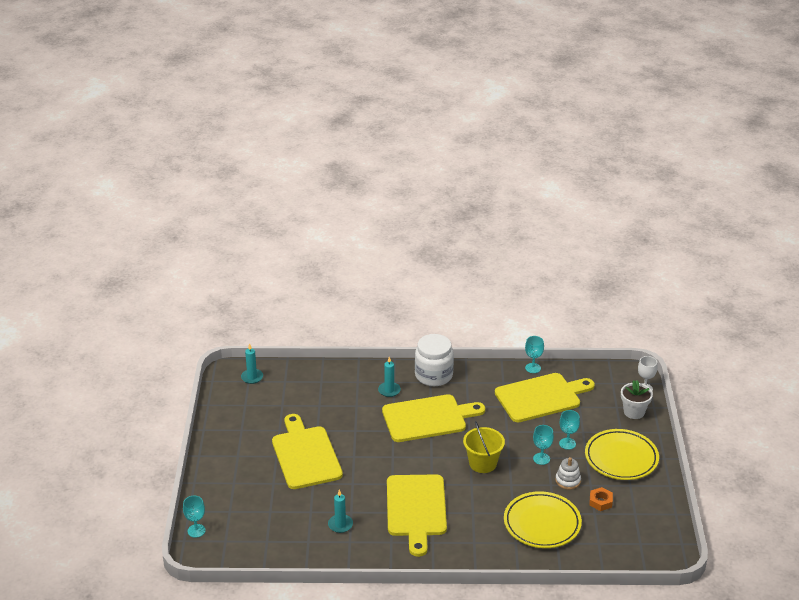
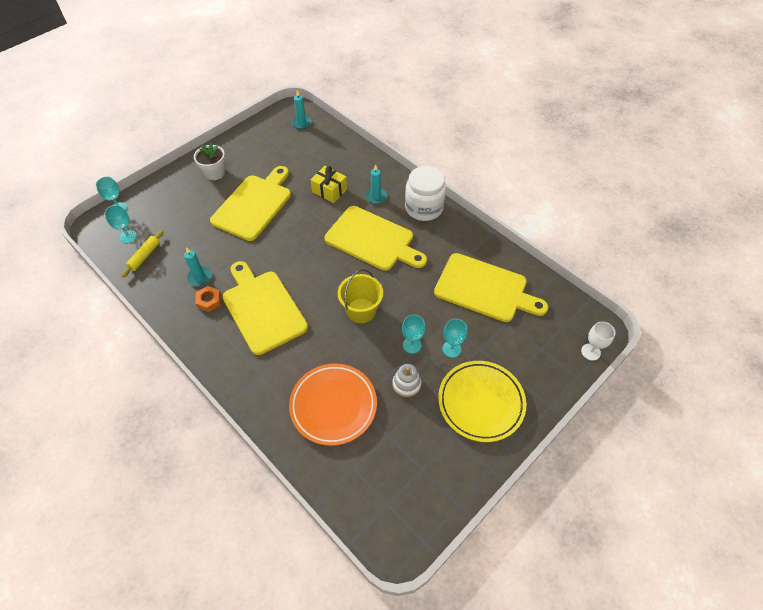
camera: 45 degrees right, 20 degrees up
(275, 543) = (144, 256): none -> yellow rolling pin
(349, 408) = (329, 190): none -> yellow gift
(416, 509) = (262, 308): yellow cutting board -> yellow cutting board turned 105 degrees clockwise
(533, 368) = (512, 258): turquoise goblet -> turquoise goblet (128, 236)
(542, 523) = (333, 405): yellow plate -> orange plate
(600, 502) = (407, 429): orange nut -> orange nut (209, 301)
(634, 412) = (551, 367): white flower pot -> white flower pot (215, 173)

